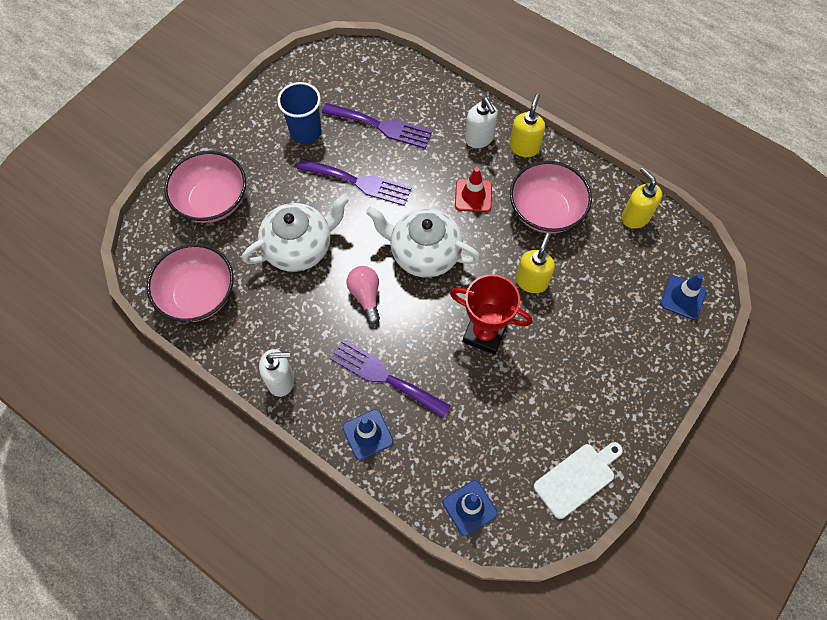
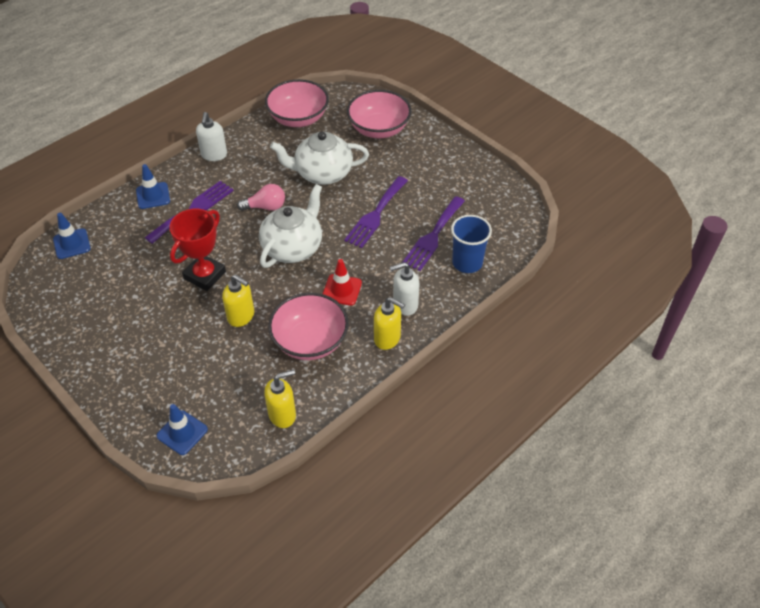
camera: 100 degrees right, 15 degrees down
(299, 247) = (322, 173): white teapot -> white teapot turned 105 degrees clockwise
(305, 132) = (436, 186): blue cup -> blue cup (467, 263)
(577, 478) = (59, 312): white cutting board -> none

